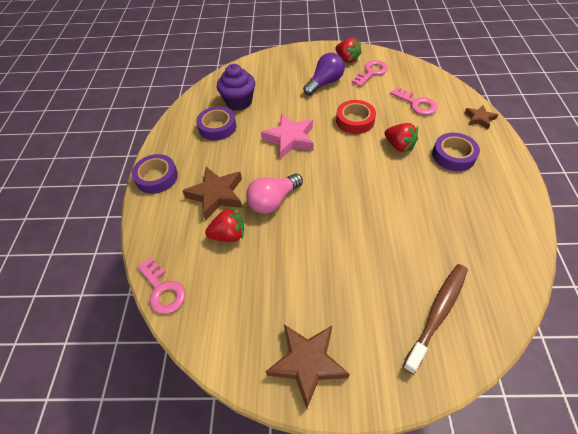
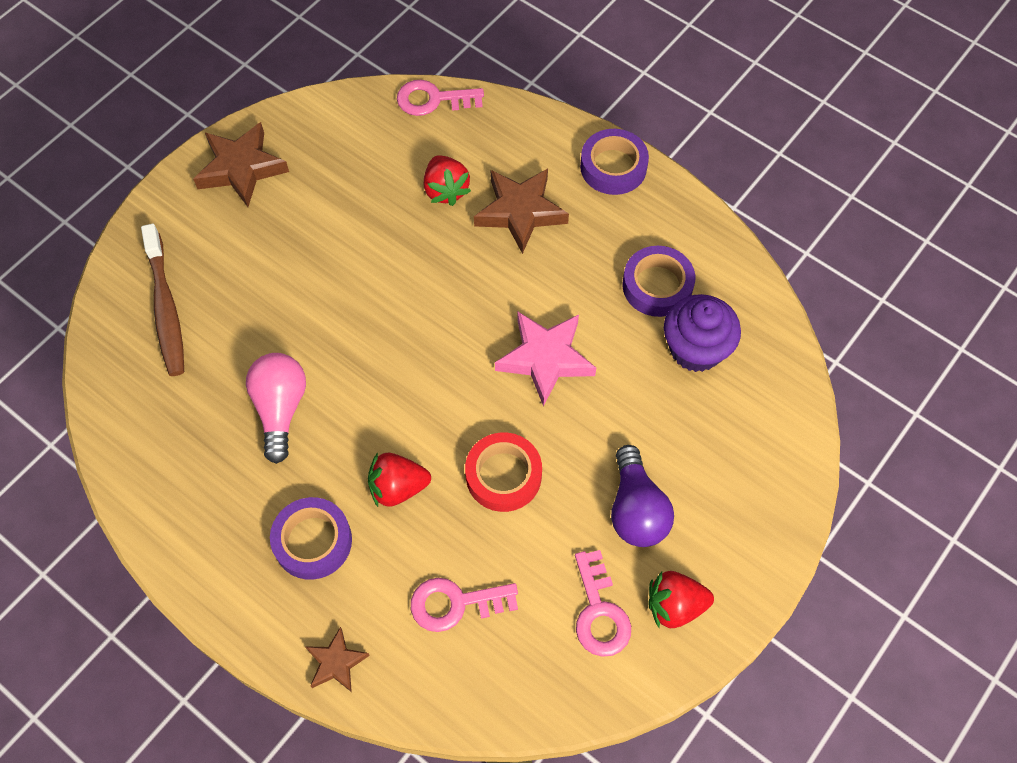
camera: 125 degrees right, 10 degrees up
(228, 235) = (446, 190): red strawberry -> red strawberry turned 45 degrees counterclockwise
(273, 201) = (452, 264): pink light bulb -> pink light bulb (280, 409)

